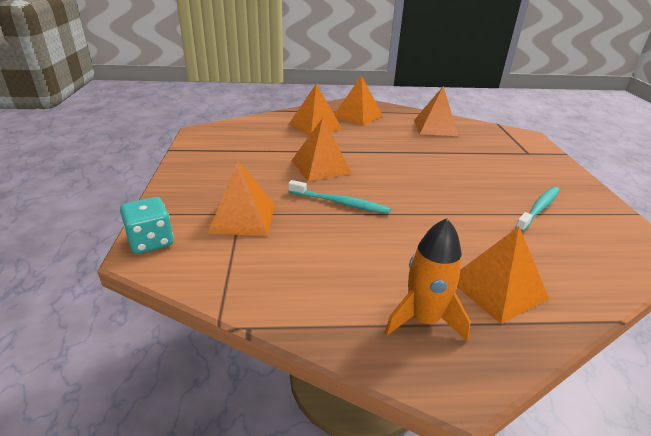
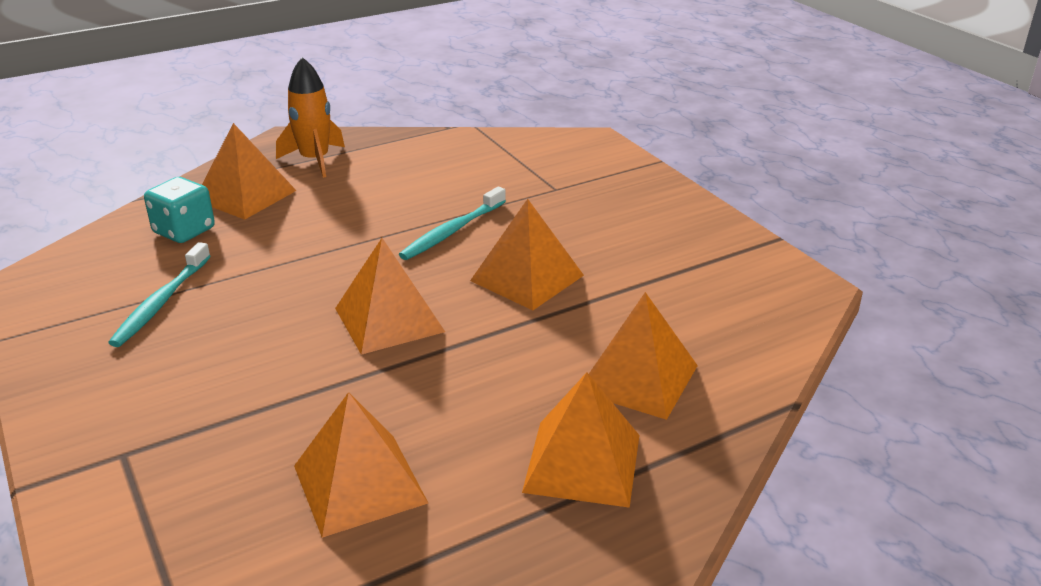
camera: 155 degrees right, 0 degrees up
(150, 241) = (601, 147): turquoise dice -> turquoise dice (184, 231)
(242, 218) = (547, 185): orange pyramid -> orange pyramid (389, 319)
(340, 203) = (452, 231): turquoise toothbrush -> turquoise toothbrush turned 45 degrees counterclockwise

